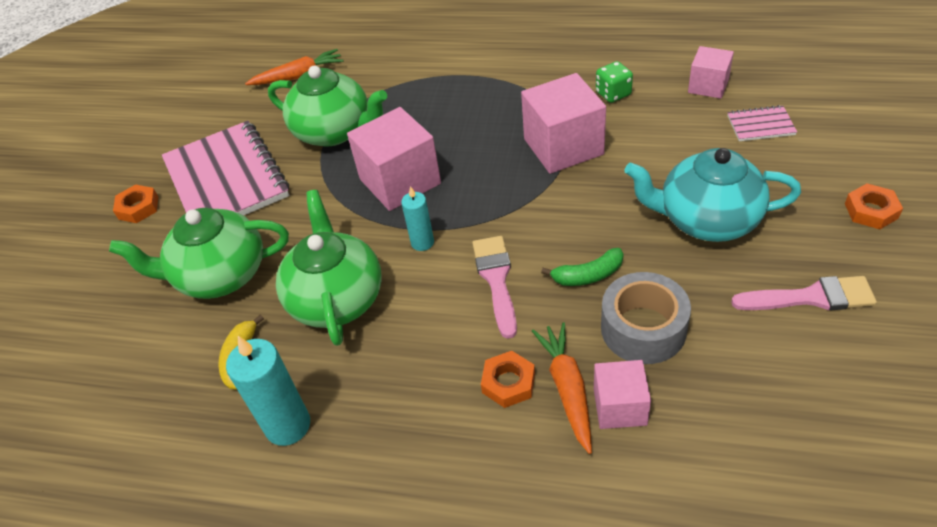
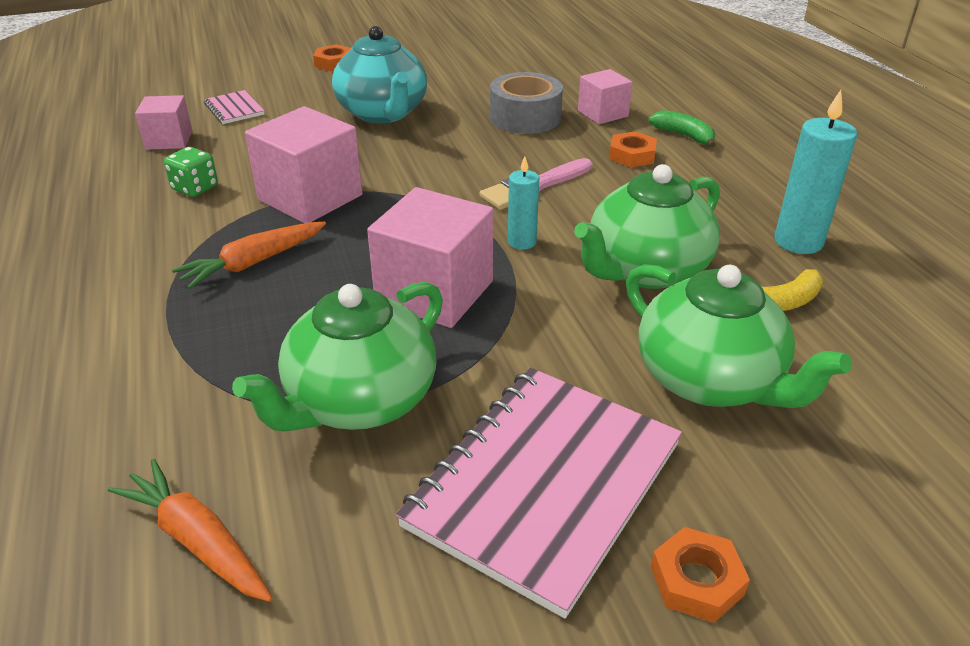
camera: 125 degrees left, 10 degrees down
(334, 132) = (359, 401): green teapot -> green teapot turned 135 degrees counterclockwise
(567, 389) = (610, 133): orange carrot -> orange carrot (254, 263)
(588, 275) = (489, 148): green banana -> green banana (684, 136)
(811, 297) = (441, 72): pink brush -> none

